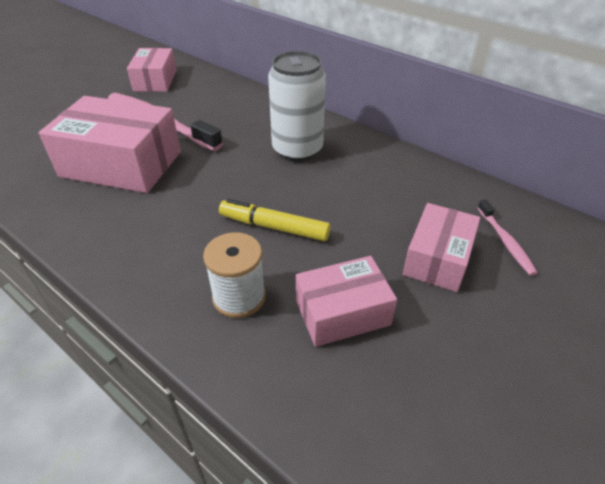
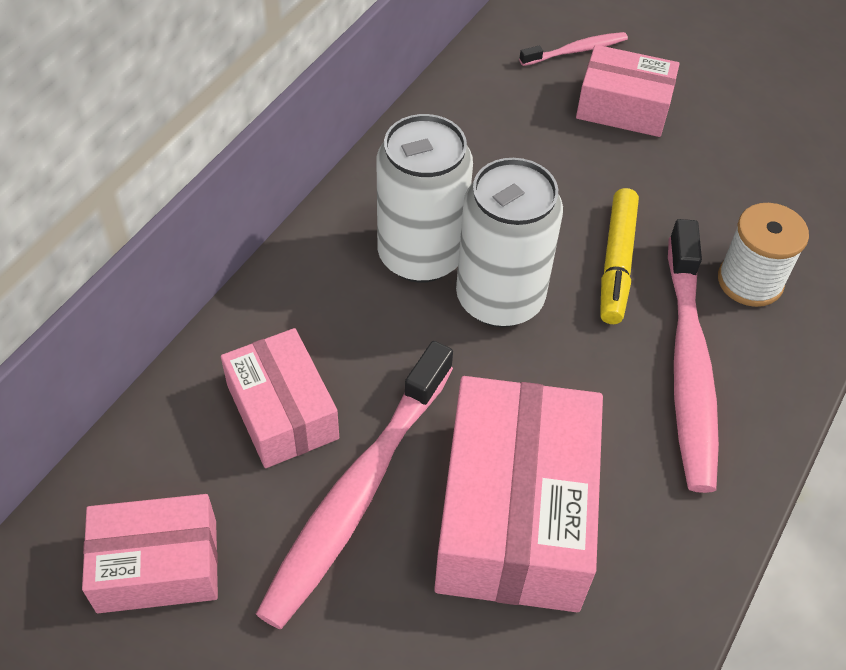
camera: 100 degrees left, 10 degrees up
(179, 246) = (688, 365): none -> pink toothbrush
(258, 174) = (499, 299): none -> white can
(342, 312) = (734, 186): pink box -> pink box (282, 411)

